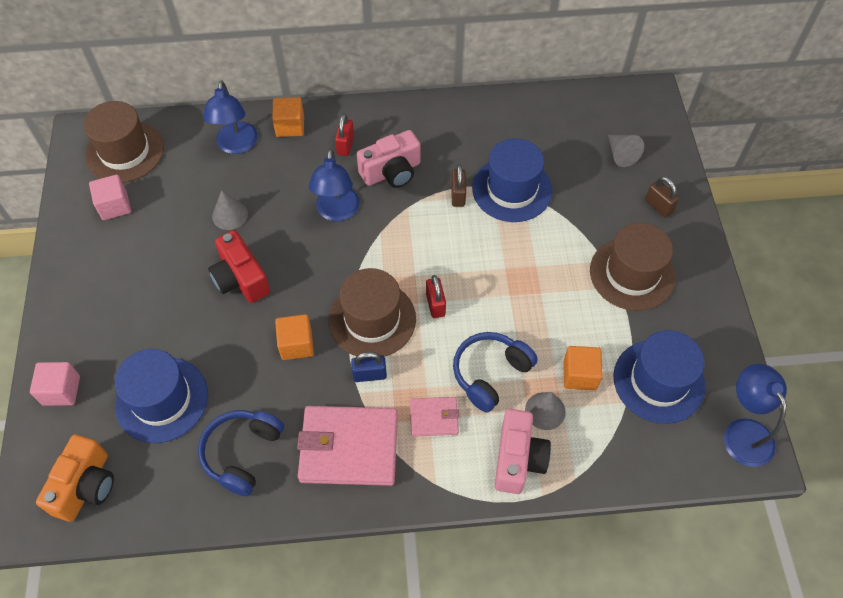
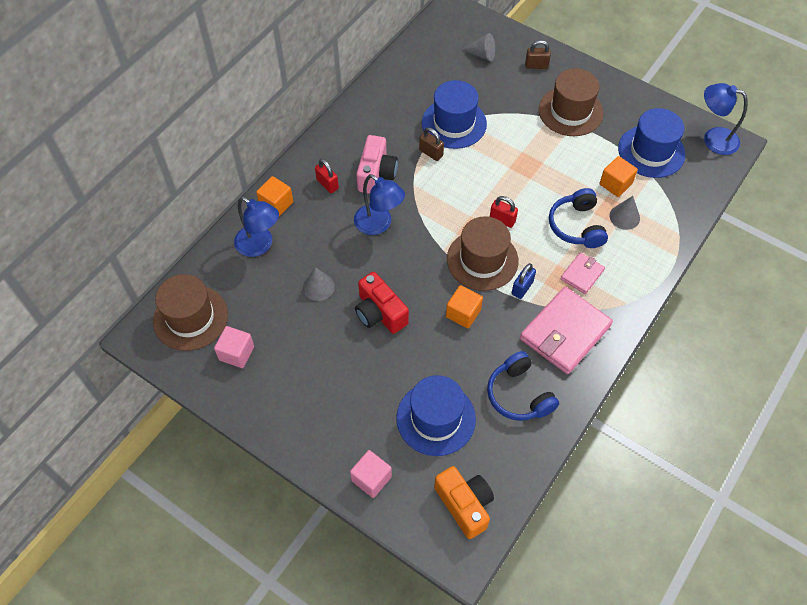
camera: 50 degrees left, 0 degrees up
(240, 278) = (379, 313): red camera -> red camera turned 45 degrees clockwise
(518, 459) = (644, 252): pink camera -> none

